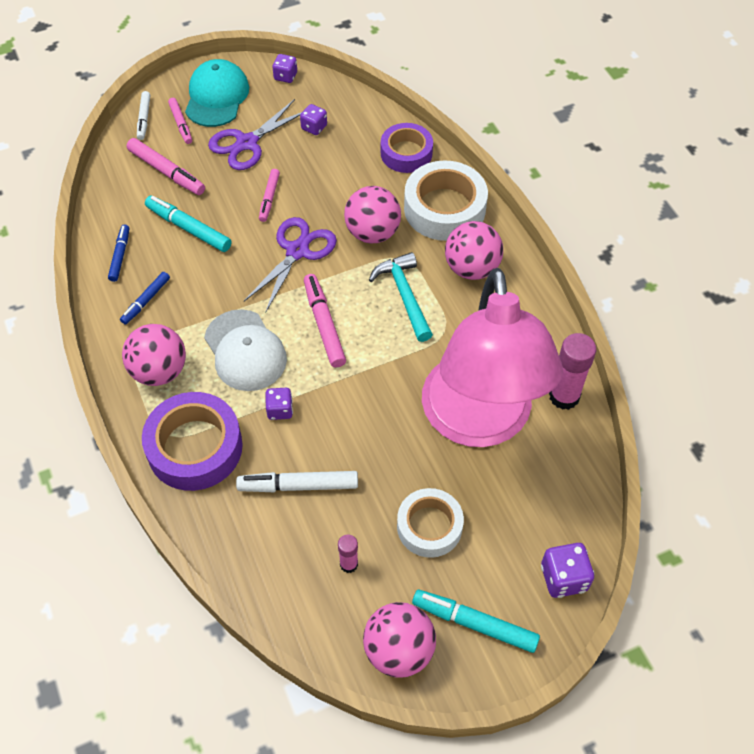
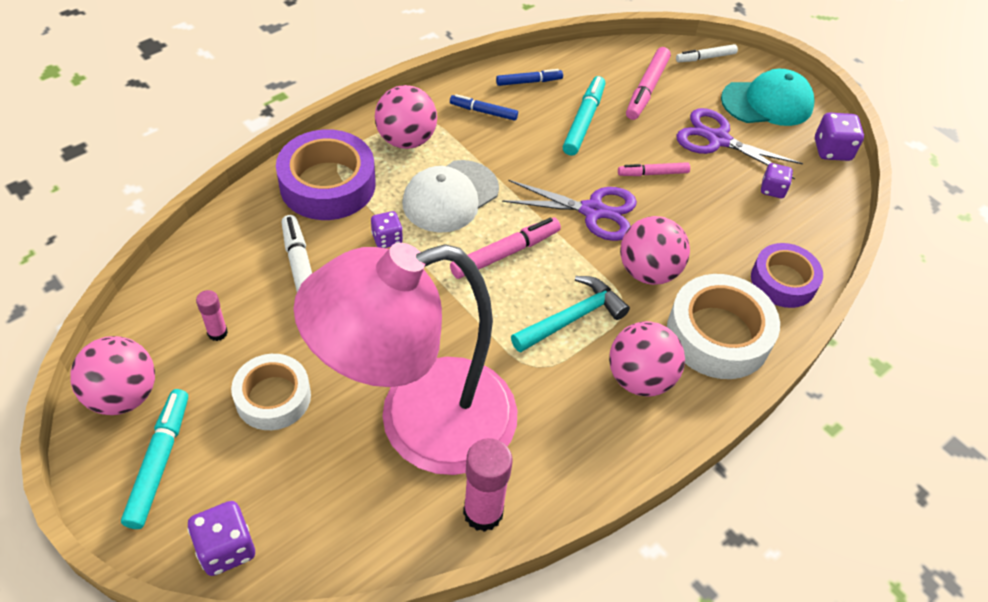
camera: 70 degrees right, 5 degrees down
(181, 124) = (714, 85): pink marker -> none
(285, 76) = (832, 150): purple dice -> purple dice, size x1.50

